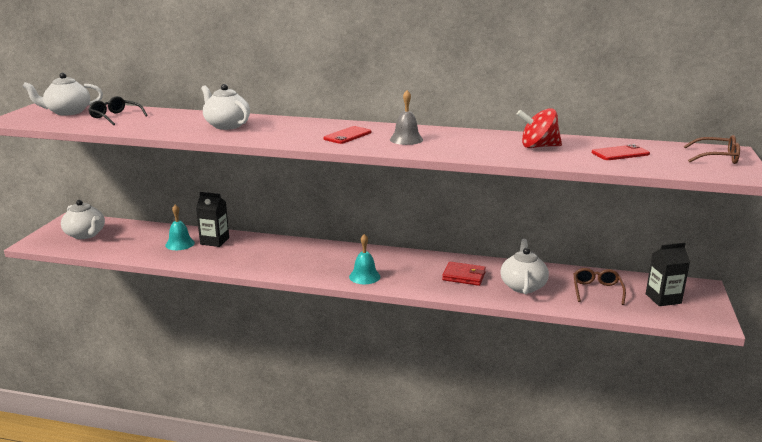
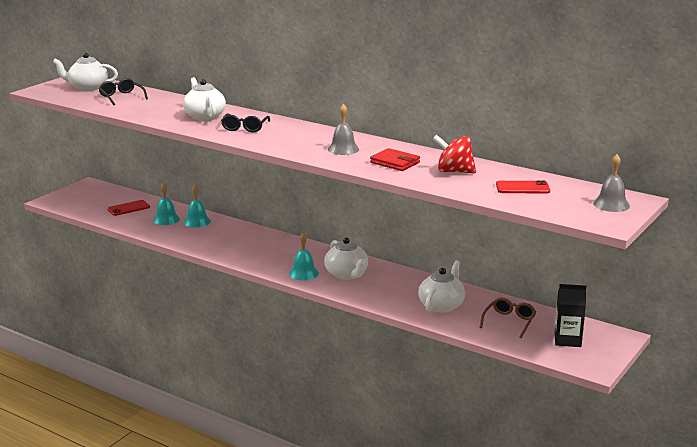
camera: 20 degrees right, 0 degrees up
(85, 234) = (94, 199): white teapot -> white teapot (347, 275)
(214, 241) = (197, 222): black carton -> turquoise bell
(282, 131) = (245, 128): none -> black glasses
(347, 135) = (296, 139): red phone -> red phone (128, 208)
(464, 276) = (394, 288): red wallet -> red wallet (395, 162)
(717, 158) = (611, 204): brown glasses -> grey bell

